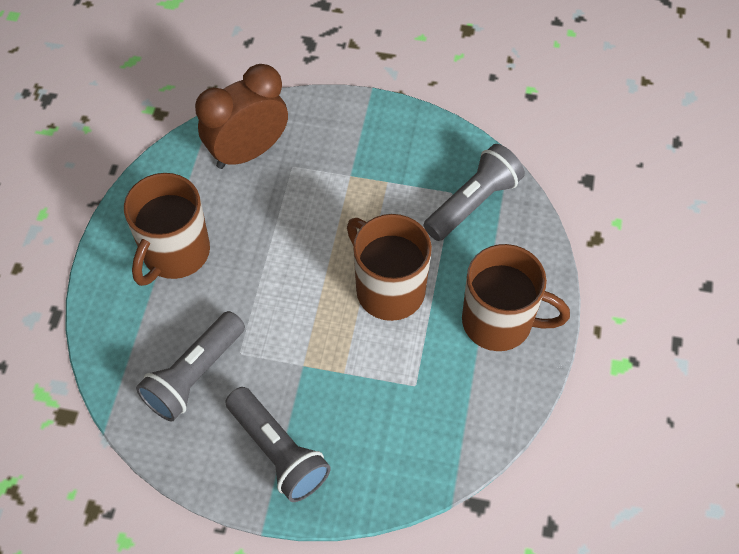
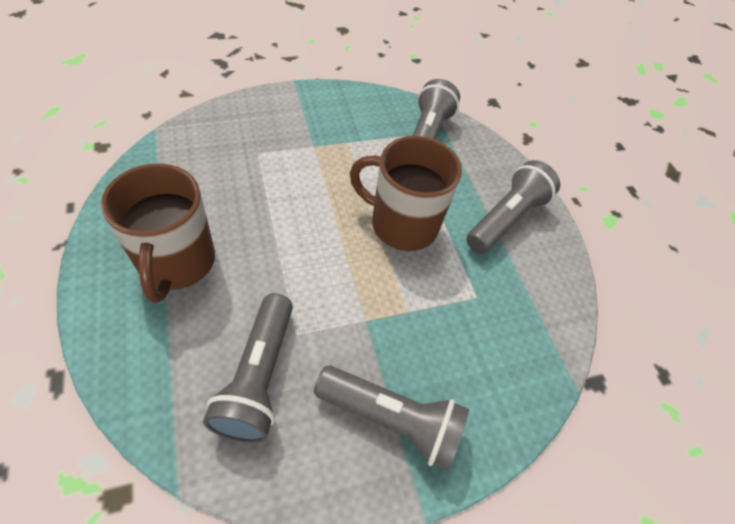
camera: 35 degrees left, 5 degrees down
(248, 152) = (209, 153): brown clock -> none
(499, 322) = (506, 219): brown mug -> grey flashlight

